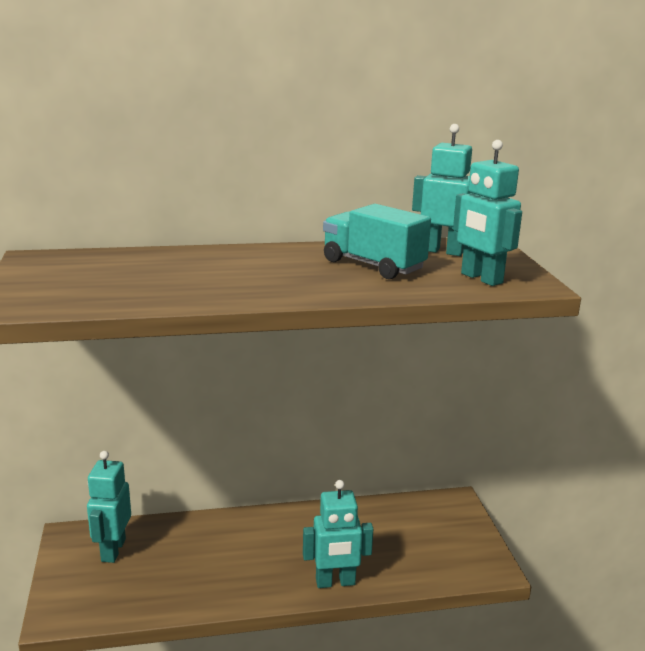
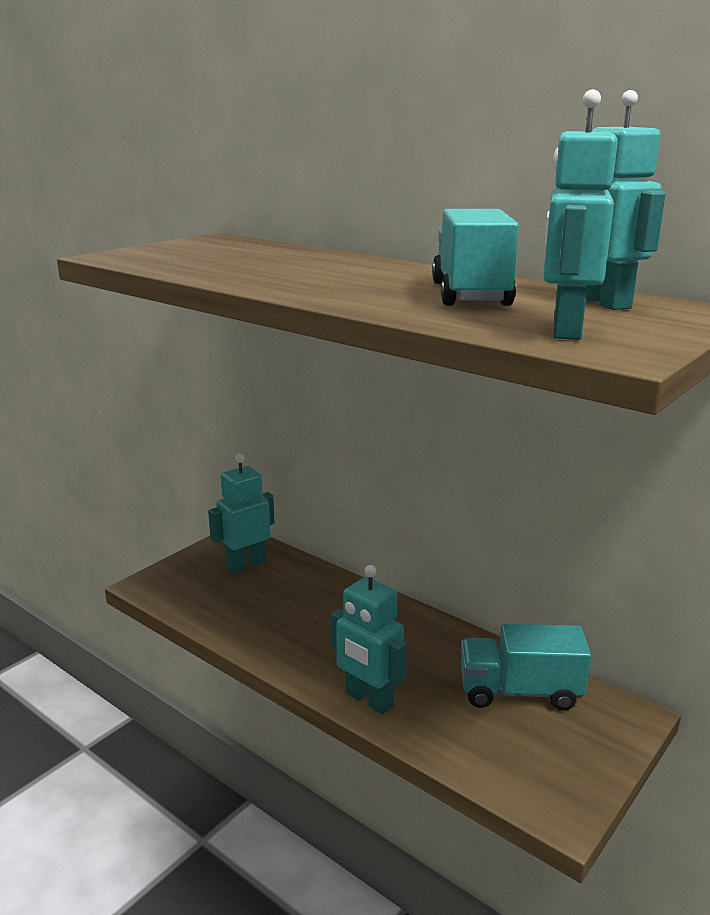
camera: 50 degrees right, 0 degrees up
(397, 522) = (519, 691): none -> turquoise truck

